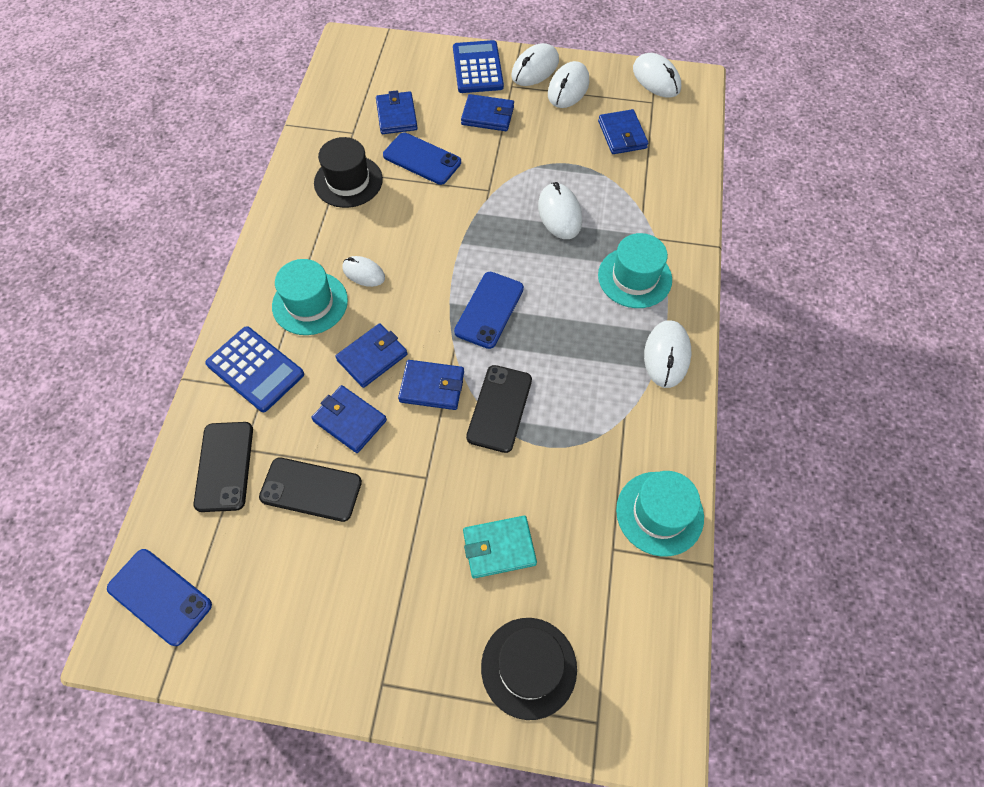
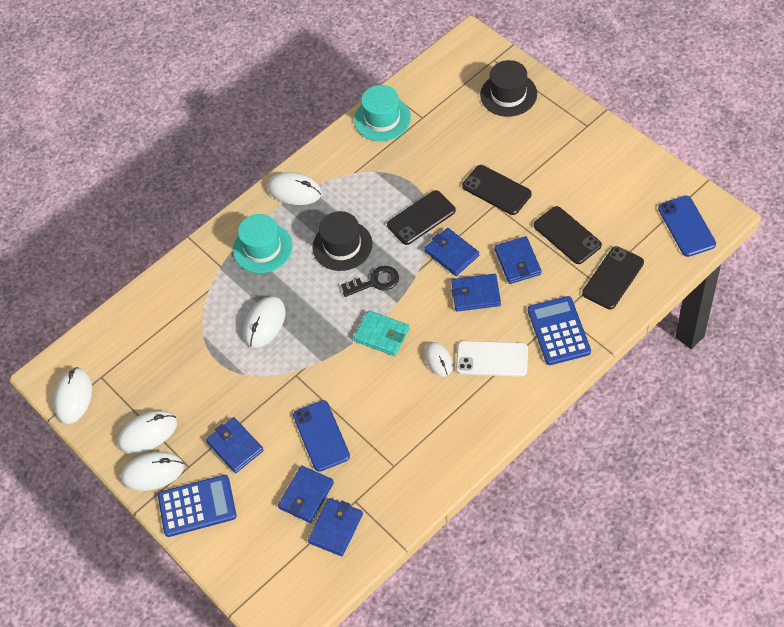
camera: 135 degrees left, 5 degrees down
(310, 303) = (492, 359): turquoise hat -> white phone
(348, 181) = (393, 450): black hat -> black hat (342, 245)
(438, 499) = (496, 190): none -> black phone
(477, 68) = (197, 506): blue calculator -> blue calculator turned 135 degrees counterclockwise
(489, 310) = (375, 282): blue phone -> black key
(499, 548) = (481, 149): turquoise wallet -> turquoise wallet (382, 335)
(622, 135) = (155, 361): blue wallet -> blue wallet (336, 528)
(666, 355) = (294, 191): white mouse -> white mouse turned 60 degrees clockwise

